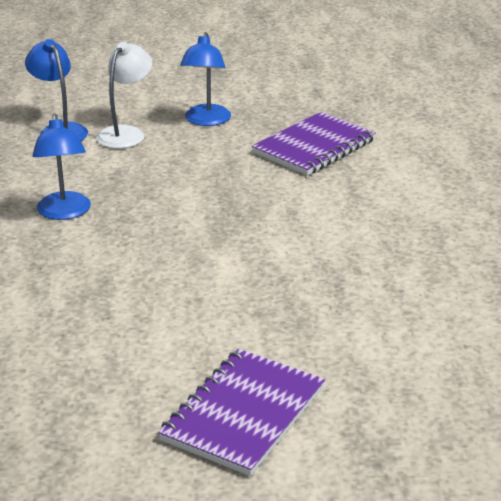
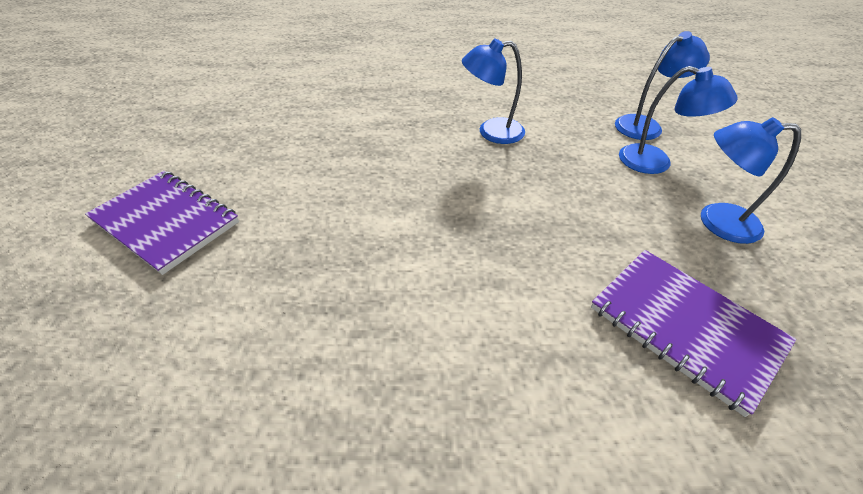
camera: 95 degrees right, 15 degrees up
(126, 133) = (655, 163): white lamp -> blue lamp

